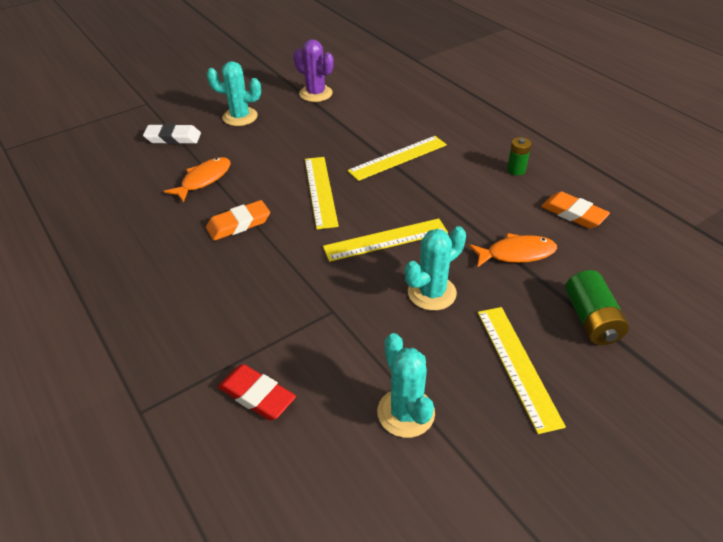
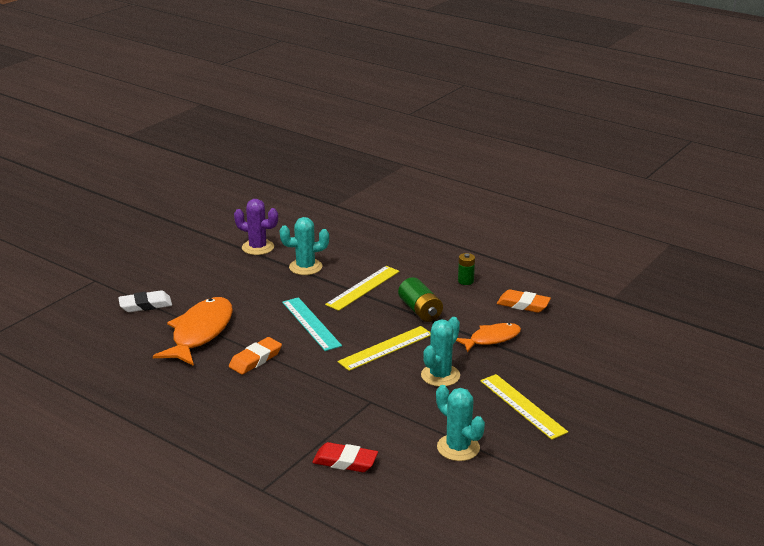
camera: 20 degrees left, 15 degrees down
(203, 180) = (200, 333): orange fish -> orange fish, size x1.68
(240, 117) = (198, 278): turquoise cactus -> turquoise cactus (305, 267)
(321, 191) = (311, 323): yellow ruler -> turquoise ruler
(591, 320) = (562, 370): green battery -> green battery (420, 311)

